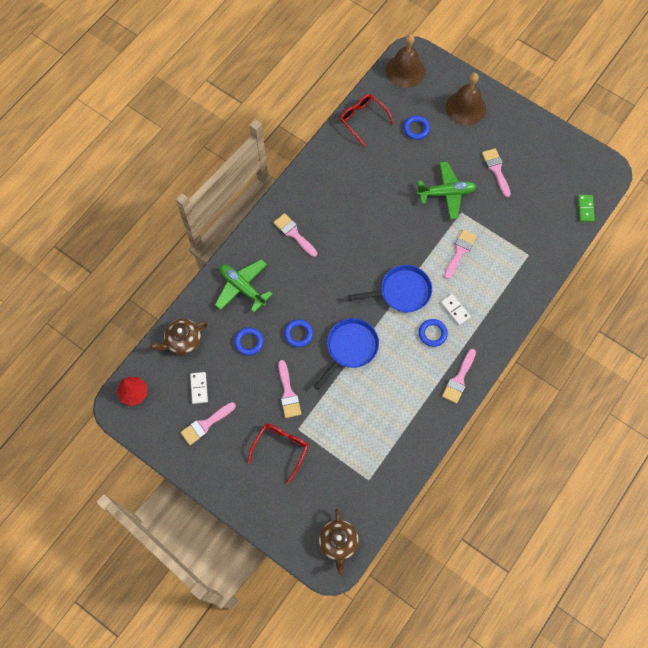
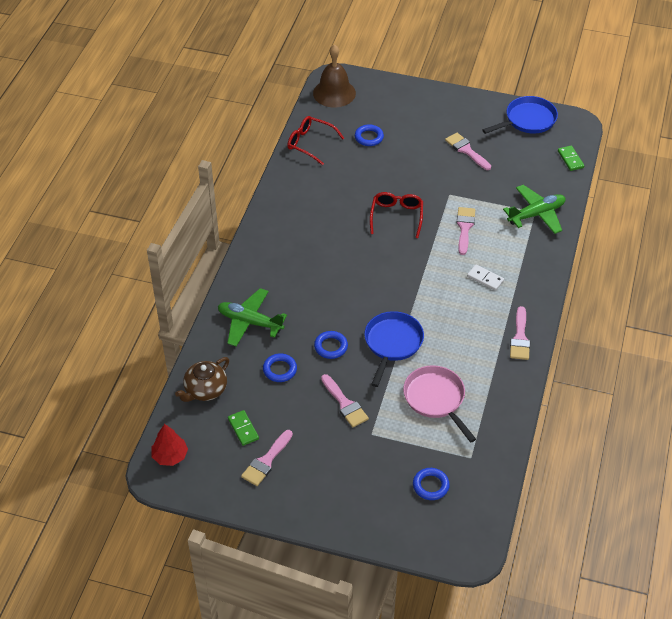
camera: 20 degrees left, 20 degrees down
(199, 388) = (243, 429): white domino -> green domino
(281, 448) = (361, 458): red glasses -> red glasses (396, 217)
(294, 233) = (283, 259): pink brush -> none
(338, 542) = (467, 527): brown teapot -> none
(363, 414) = (436, 399): none -> pink pan
(402, 292) = (422, 278): blue pan -> blue pan (527, 120)
(432, 333) = (472, 306): blue ring -> blue ring (430, 486)
(446, 193) = (426, 182): green plane -> green plane (536, 214)
(465, 107) = (410, 108): brown bell -> none

